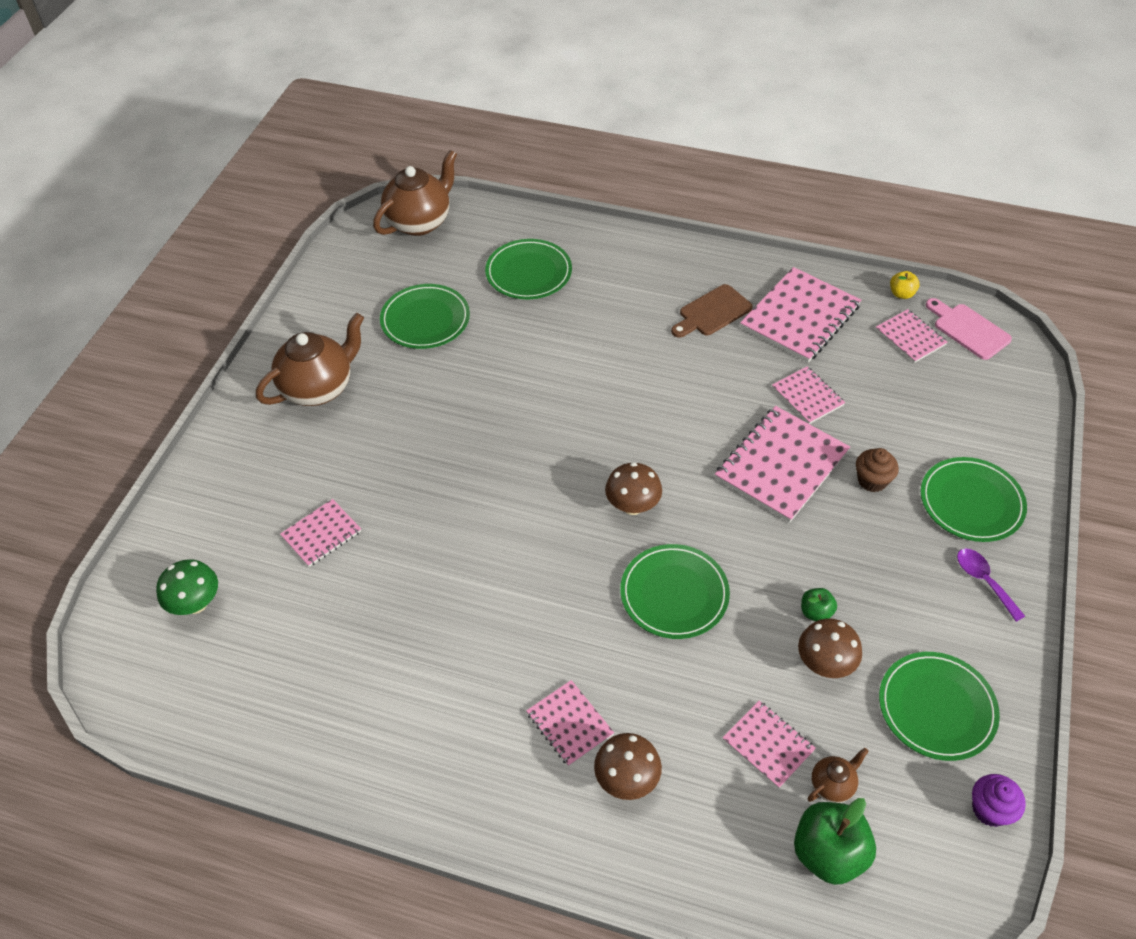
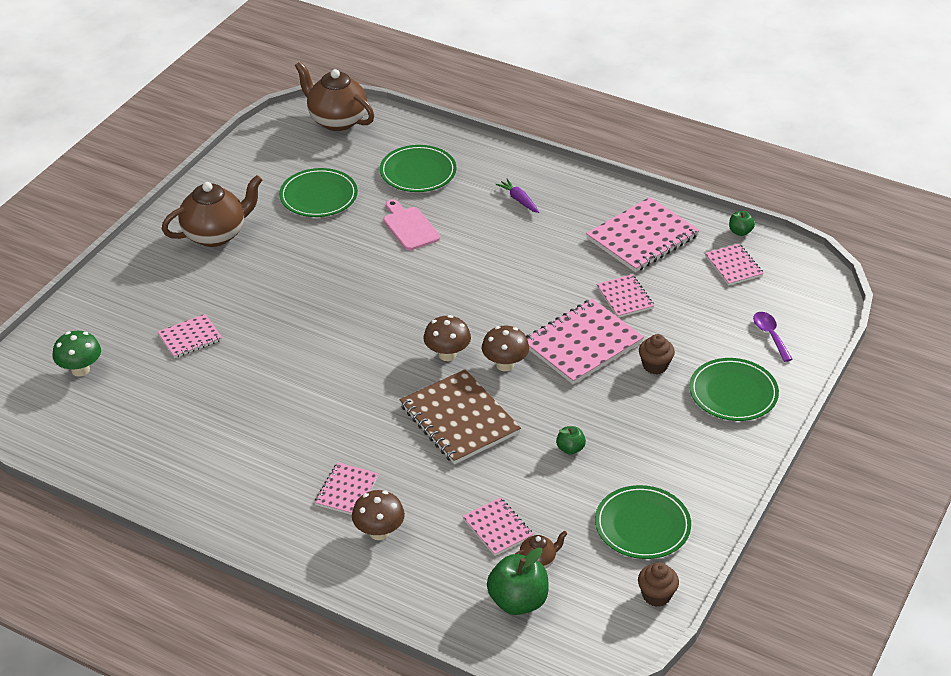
camera: 10 degrees right, 10 degrees down
(420, 222) = (336, 120): brown teapot -> brown teapot turned 105 degrees counterclockwise
(570, 724) = (347, 491): pink notebook -> pink notebook turned 45 degrees clockwise
(650, 291) = (519, 200): none -> purple carrot
(674, 594) = (459, 419): green plate -> brown notebook
(712, 312) = (566, 224): brown cutting board -> none
(824, 664) = (563, 483): brown mushroom -> brown mushroom (505, 365)
(901, 294) = (740, 232): yellow apple -> green apple
(968, 329) = (788, 267): pink cutting board -> pink cutting board (409, 227)
(983, 581) = (719, 448): purple spoon -> purple spoon (770, 335)
(990, 809) = (656, 595): purple cupcake -> brown cupcake

